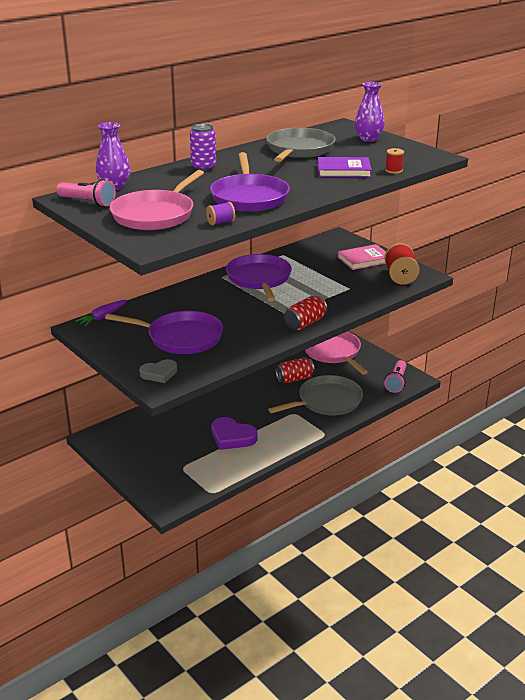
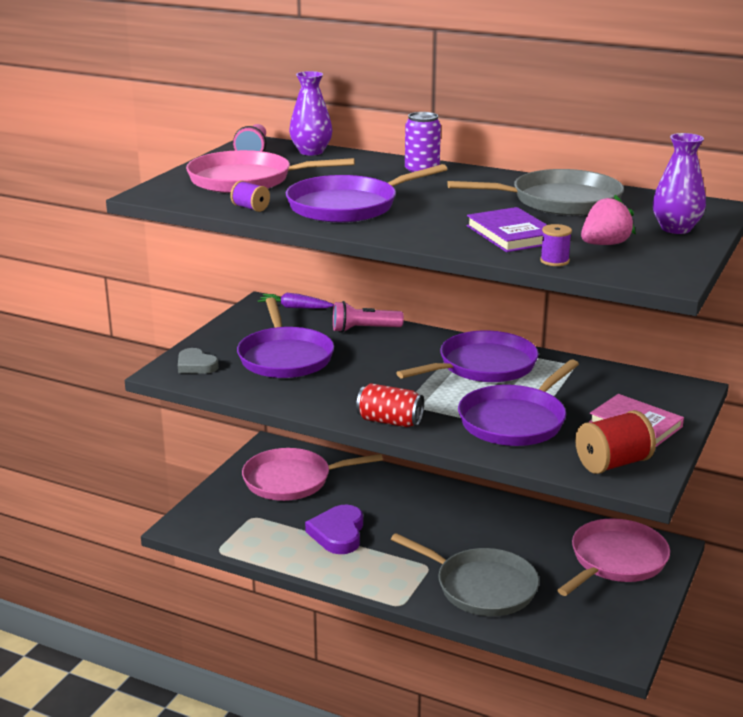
camera: 65 degrees right, 5 degrees down
(150, 439) = (291, 480): none -> pink pan
(294, 379) = (512, 545): red can -> none
(335, 288) = (515, 421): none -> purple pan
(378, 156) = (604, 244): none -> pink strawberry
(393, 170) = (554, 261): red spool -> purple spool
(396, 382) = (593, 641): pink flashlight -> pink flashlight (364, 329)

